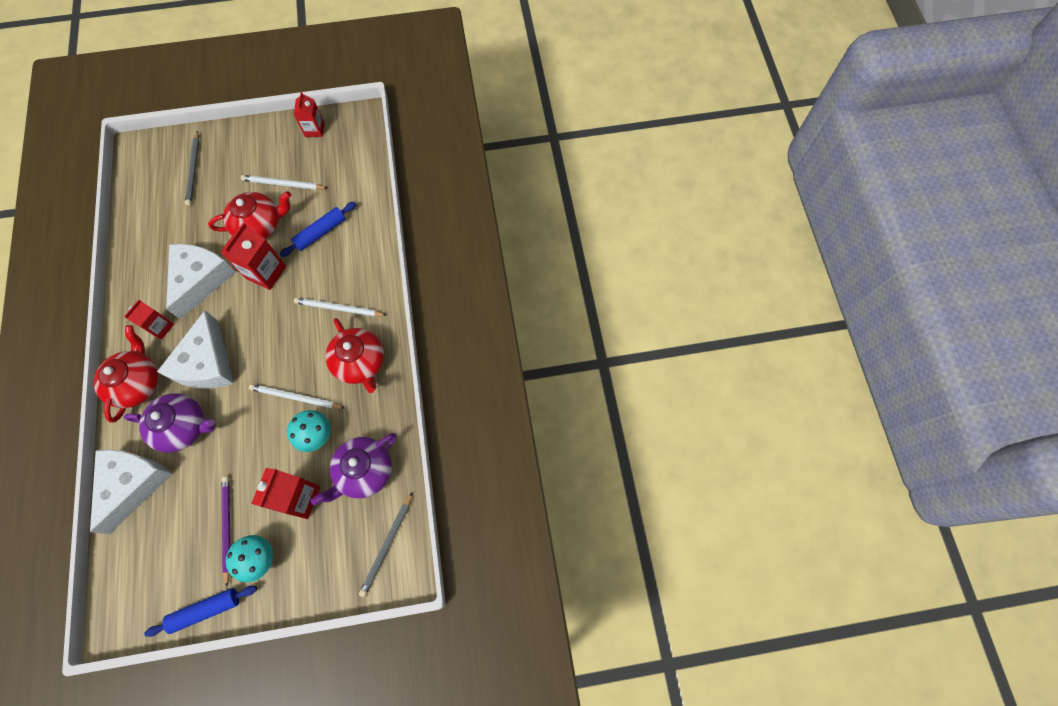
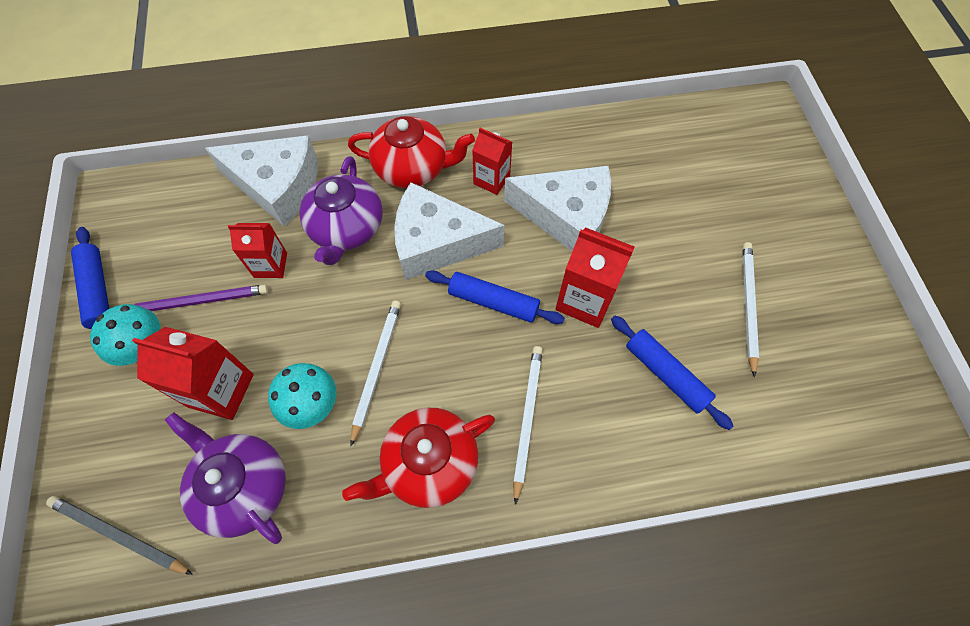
camera: 90 degrees right, 5 degrees down
(194, 170) = (747, 180): grey pencil -> none
(259, 326) = (493, 302): none -> blue rolling pin
(260, 225) = (666, 281): red teapot -> none
(314, 129) = (868, 342): red carton -> red carton (270, 265)

